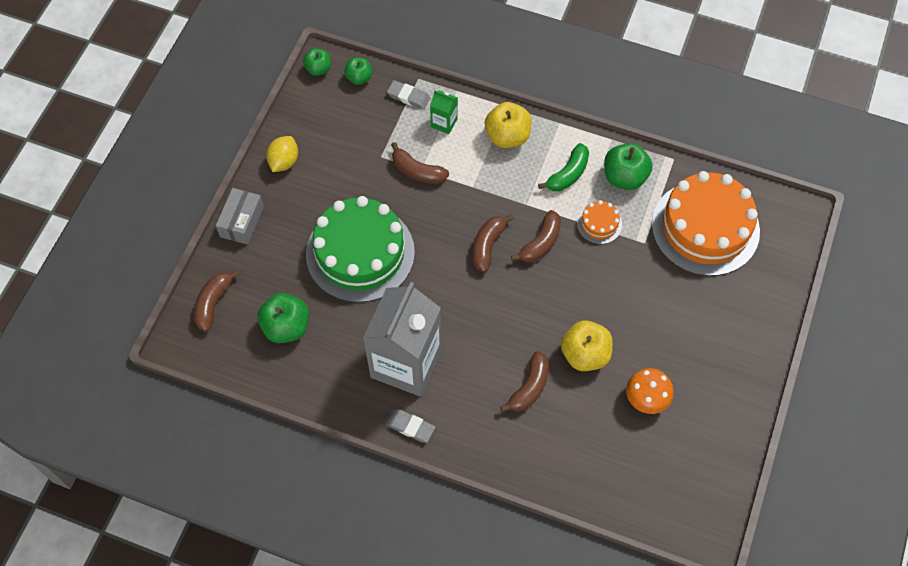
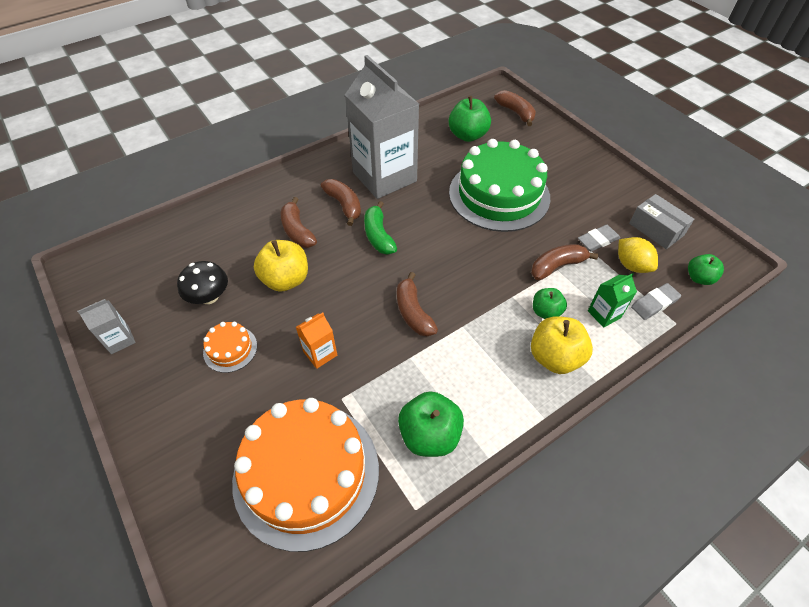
camera: 125 degrees right, 10 degrees down
(242, 222) = (576, 148): grey box -> grey box (656, 229)
(284, 162) = (622, 190): yellow lemon -> yellow lemon (631, 265)
(318, 69) = (724, 254): green apple -> green apple (546, 312)
(410, 427) = (337, 158): grey eraser -> grey eraser (598, 240)
(487, 246) = (442, 273): brown banana -> brown banana (344, 205)
(568, 174) = (472, 383): green banana -> green banana (378, 236)
(599, 224) = (394, 372): orange cake -> orange cake (230, 349)
(625, 280) = (320, 353): none -> orange carton
(646, 398) = (209, 297): orange mushroom -> black mushroom
(732, 428) = (120, 340): none -> grey carton

